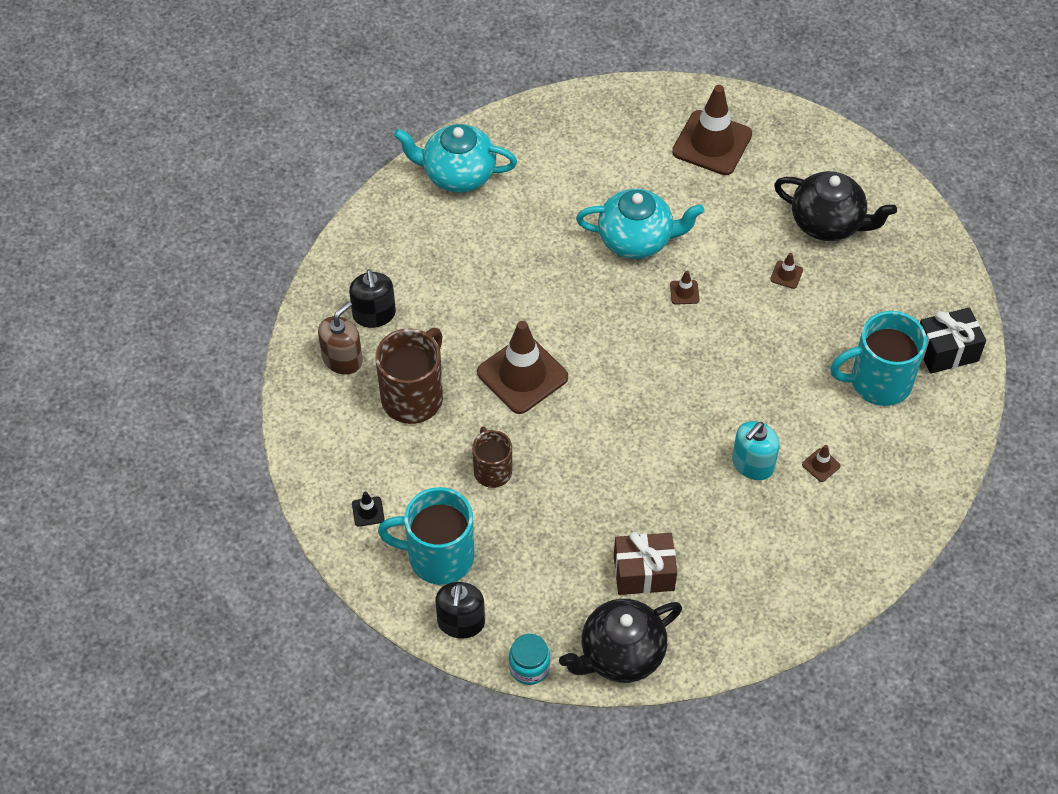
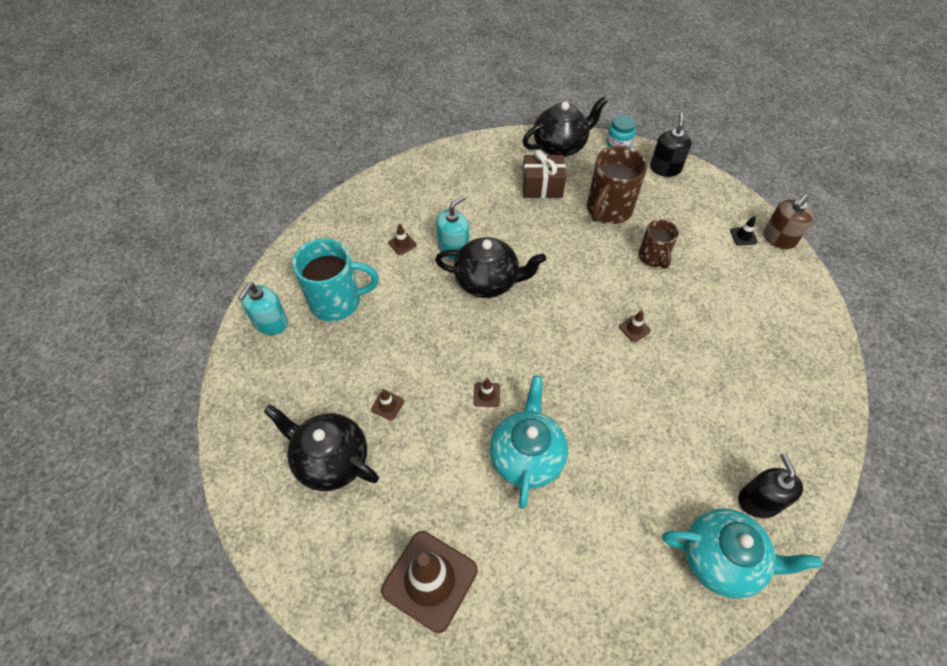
camera: 175 degrees left, 0 degrees up
(342, 359) = (794, 354): brown soap dispenser -> brown soap dispenser (779, 238)
(374, 314) = (776, 395): black soap dispenser -> black soap dispenser (759, 501)
(413, 396) = (725, 317): brown mug -> brown mug (608, 210)
(438, 557) = (686, 205): turquoise mug -> none
(522, 375) = (634, 329): brown traffic cone -> brown traffic cone, size x0.40
(636, 240) = (526, 456): turquoise teapot -> turquoise teapot turned 90 degrees clockwise
(701, 421) = (488, 281): none -> black teapot
(946, 351) = (270, 323): black gift -> turquoise soap dispenser

